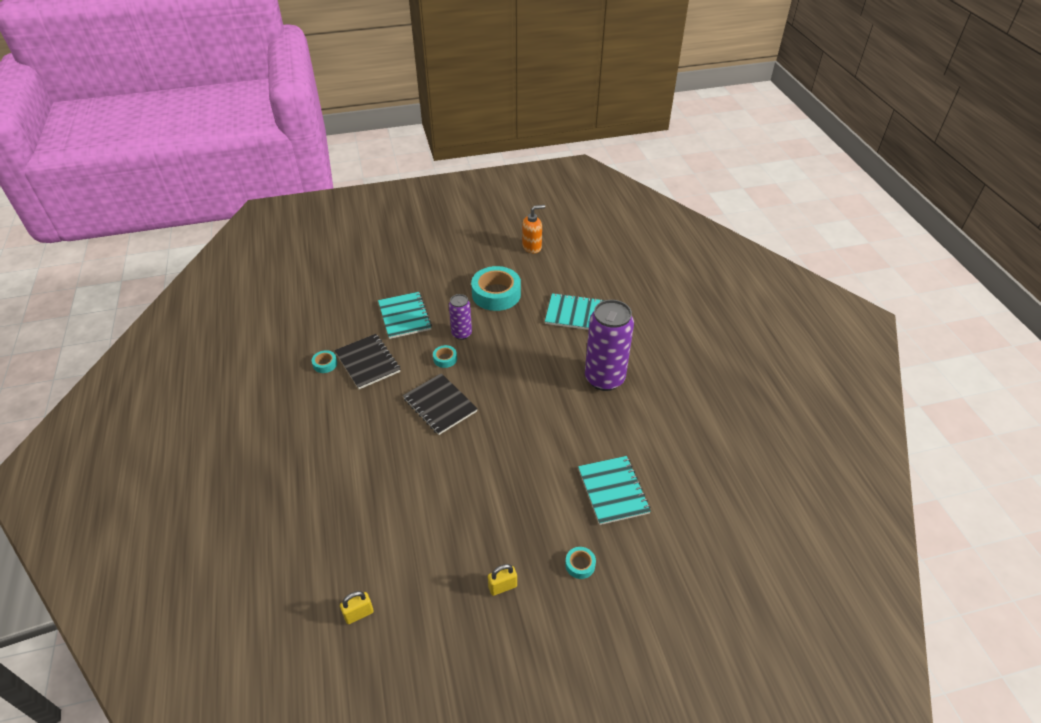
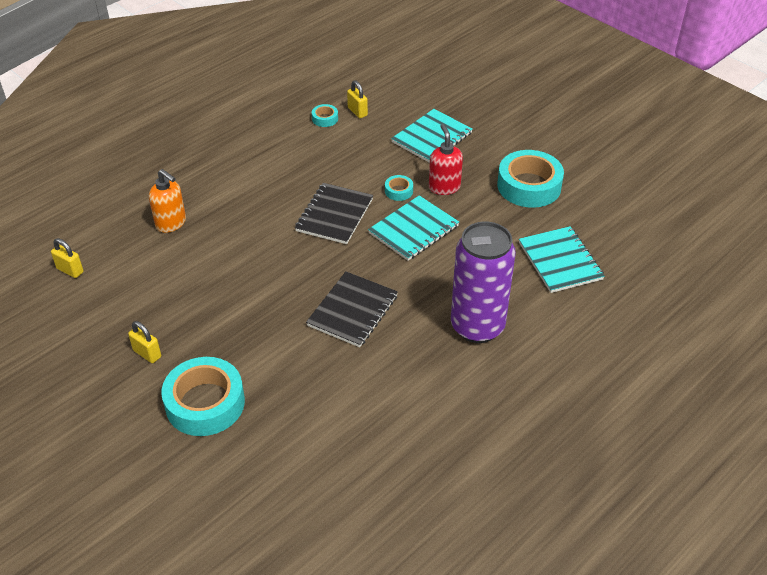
camera: 60 degrees right, 0 degrees up
(336, 342) = (357, 112): none -> yellow padlock
(367, 362) = (349, 143): black notebook -> black notebook (352, 310)
(461, 334) = (444, 187): purple can -> red soap dispenser
(532, 247) = (637, 181): orange soap dispenser -> orange soap dispenser (171, 223)
(580, 565) = (205, 403): turquoise tape -> turquoise tape, size x2.25
(613, 491) = (317, 395): turquoise notebook -> turquoise notebook (413, 229)

